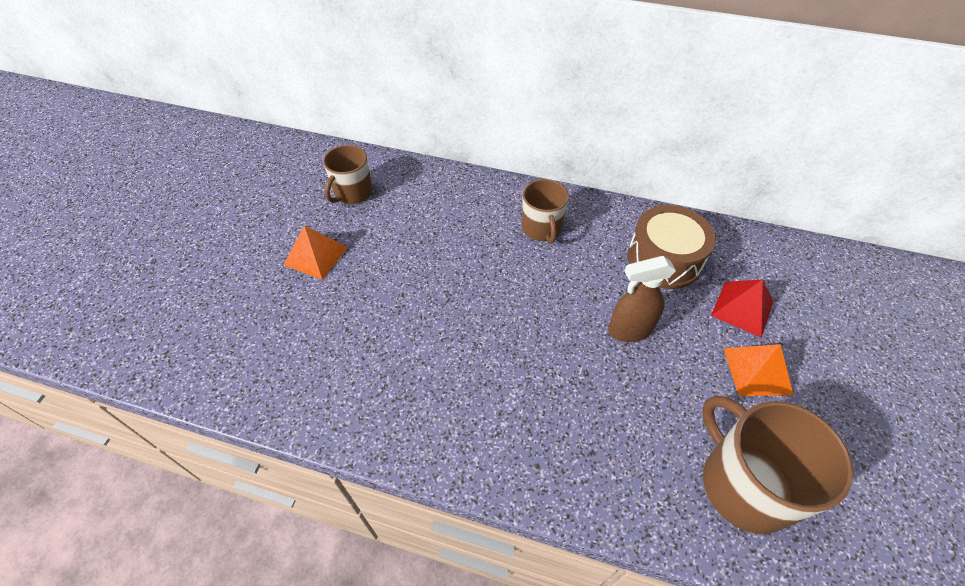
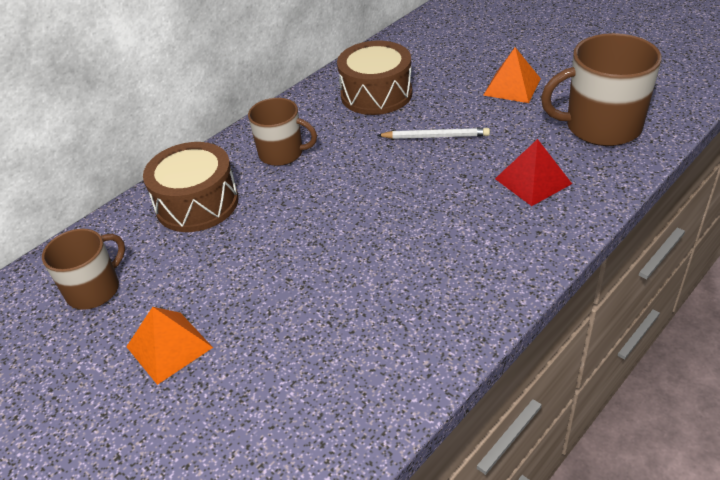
camera: 60 degrees left, 10 degrees down
(352, 193) = (94, 290): brown mug -> brown mug turned 105 degrees counterclockwise
(457, 204) = (197, 203): none -> brown drum
(629, 330) = (435, 136): brown spray bottle -> white pencil
(742, 308) = (452, 73): red pyramid -> red pyramid (533, 181)

